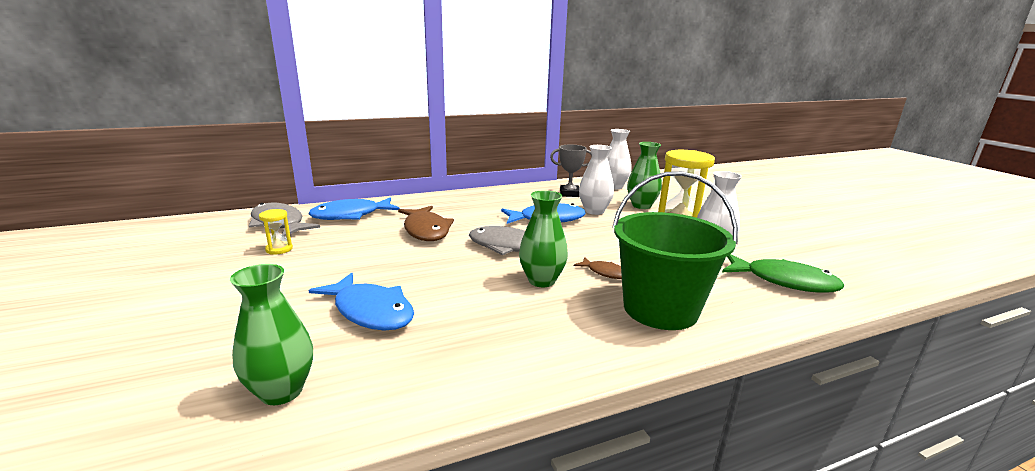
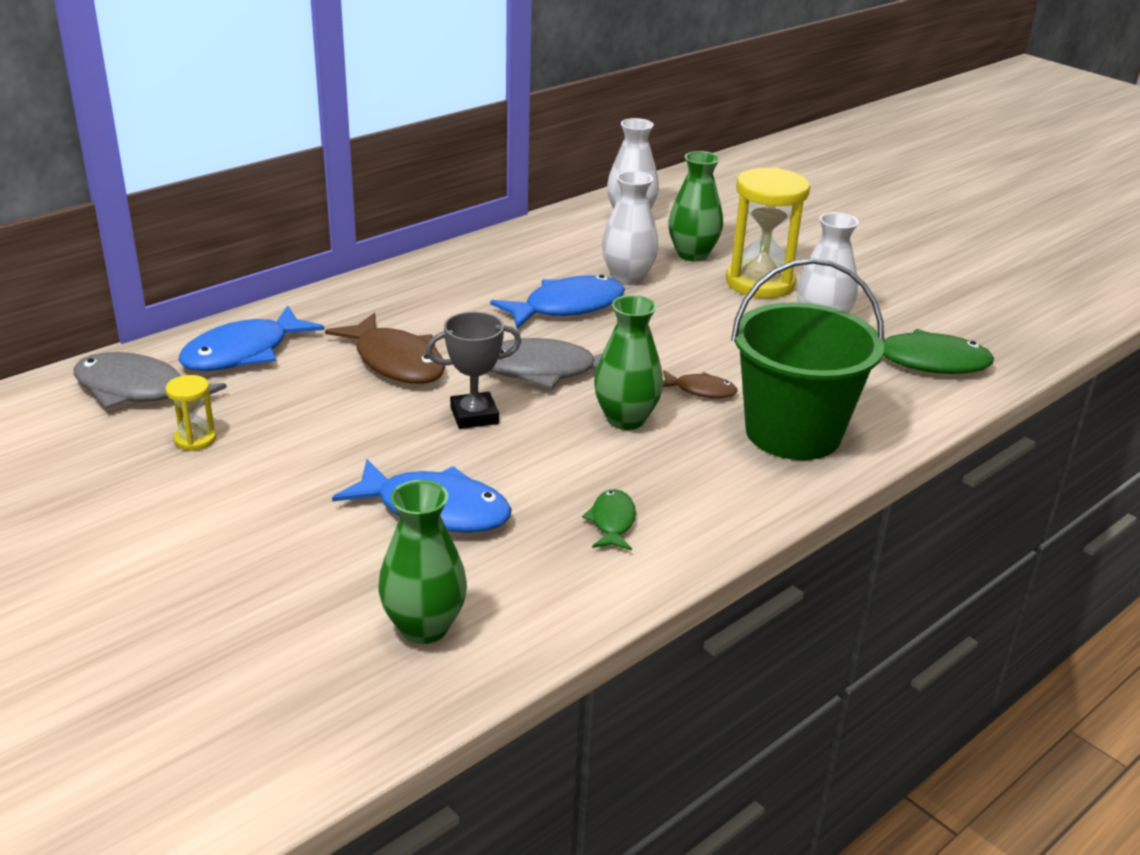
camera: 20 degrees left, 10 degrees up
(484, 344) = (612, 522): none -> green fish
(569, 194) = (568, 245): grey trophy -> grey trophy (474, 416)

